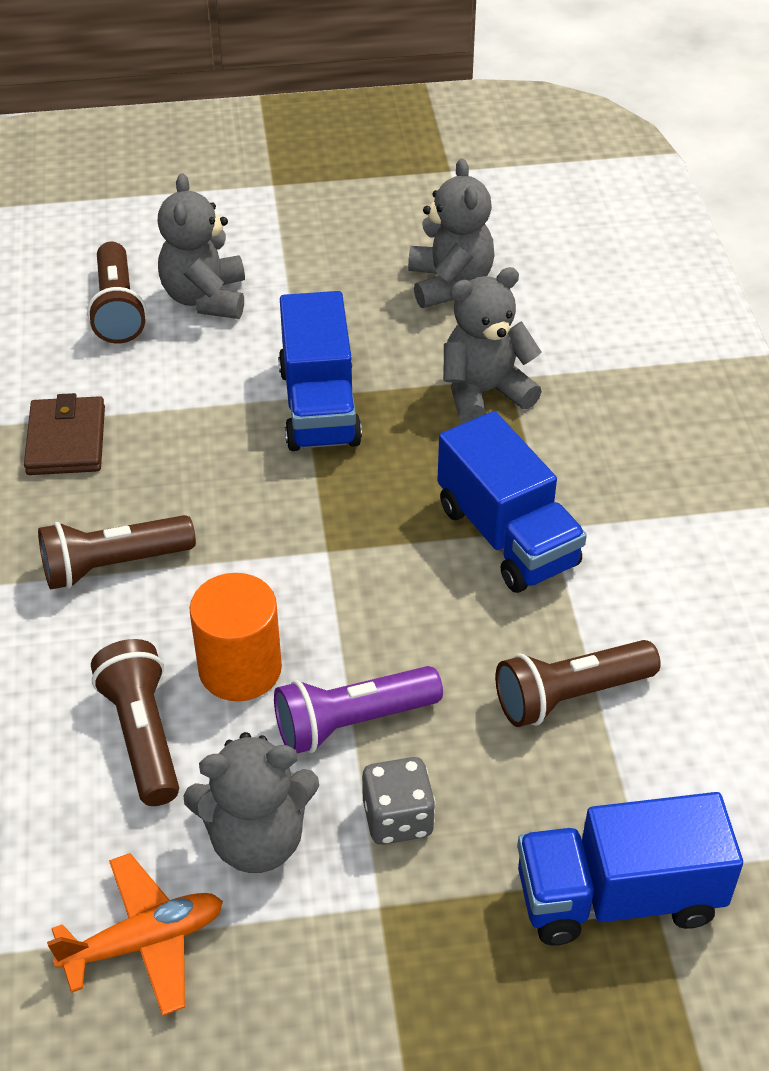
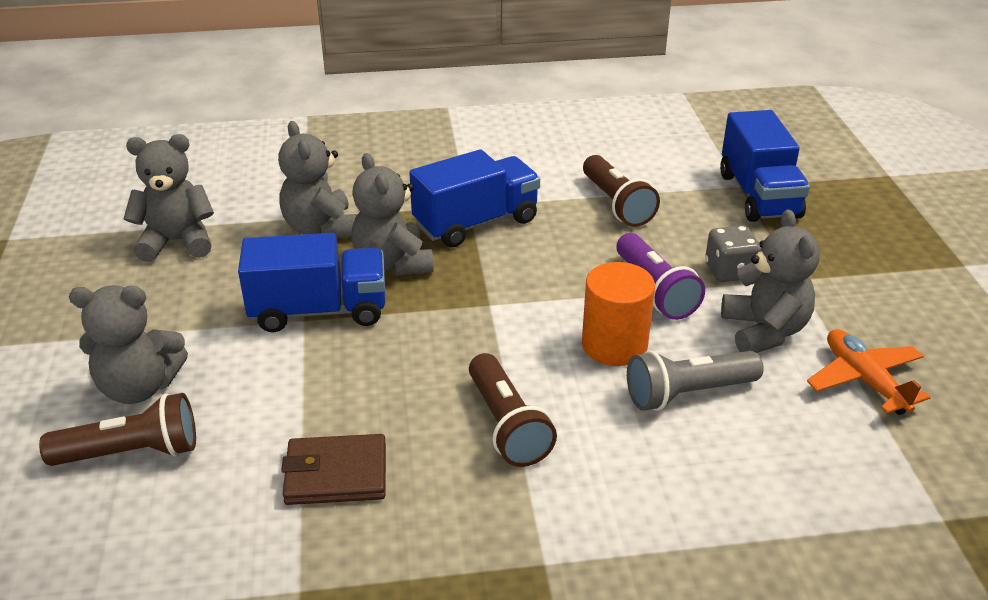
camera: 90 degrees left, 10 degrees down
(143, 735) = (688, 393): brown flashlight -> grey flashlight
(410, 460) = (393, 263): none -> grey teddy bear

